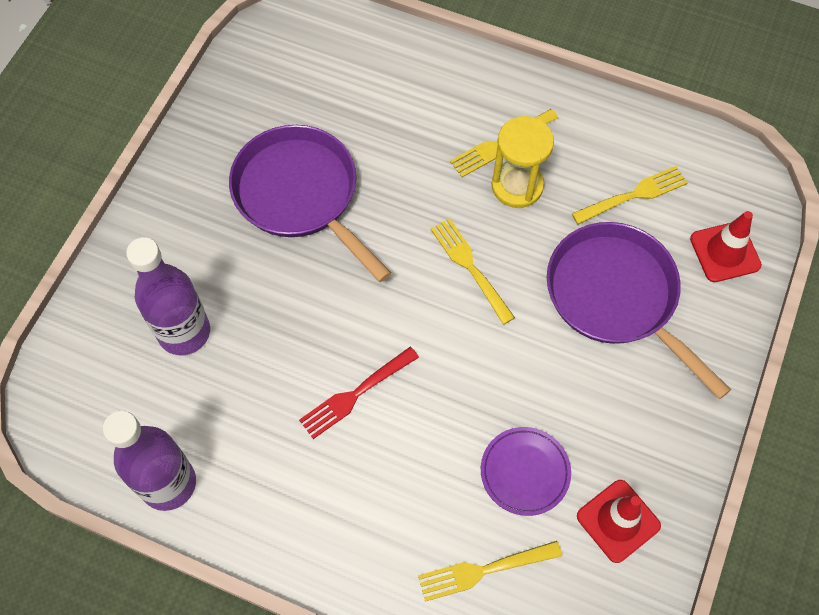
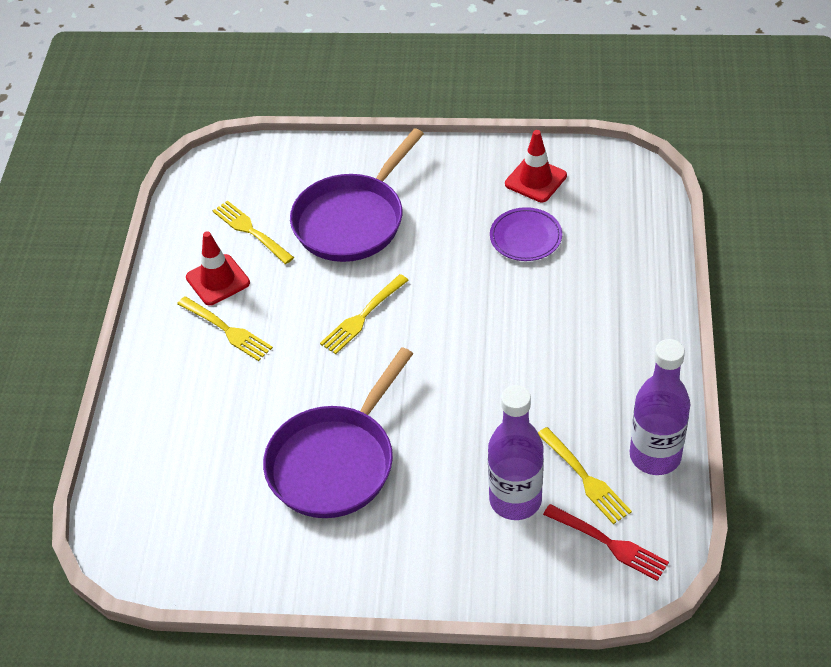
camera: 105 degrees left, 15 degrees down
(356, 393) = (513, 356): red fork -> red fork (608, 543)
(485, 570) = (610, 240): yellow fork -> yellow fork (584, 477)
(517, 186) = (268, 307): yellow hourglass -> none
(725, 252) = (286, 168): red traffic cone -> red traffic cone (218, 280)

